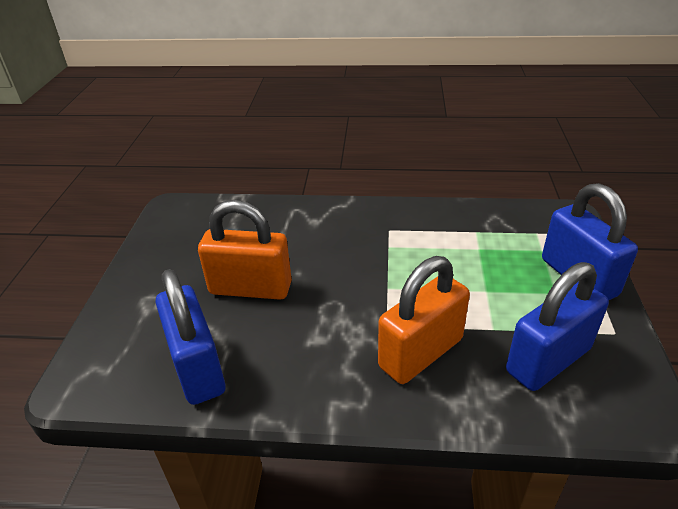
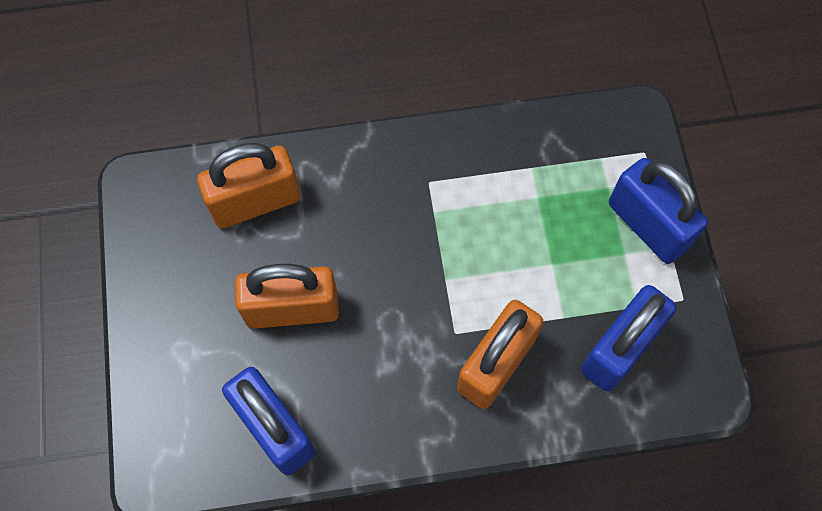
camera: 15 degrees left, 30 degrees up
(250, 224) = (255, 202): none -> orange padlock

